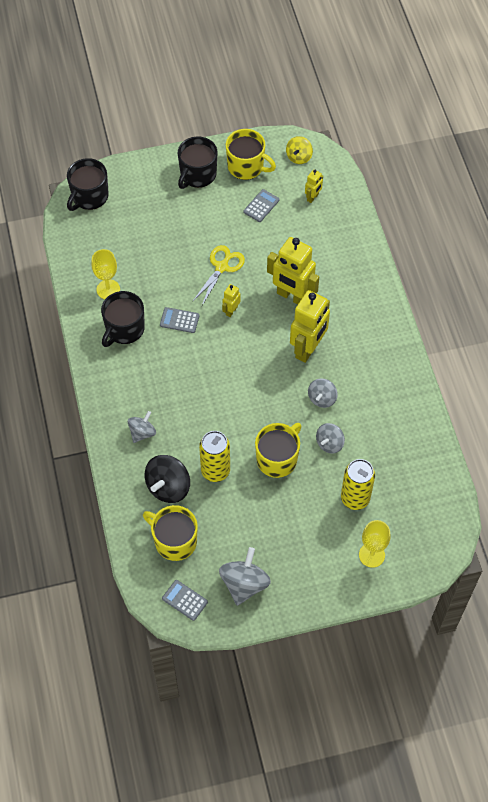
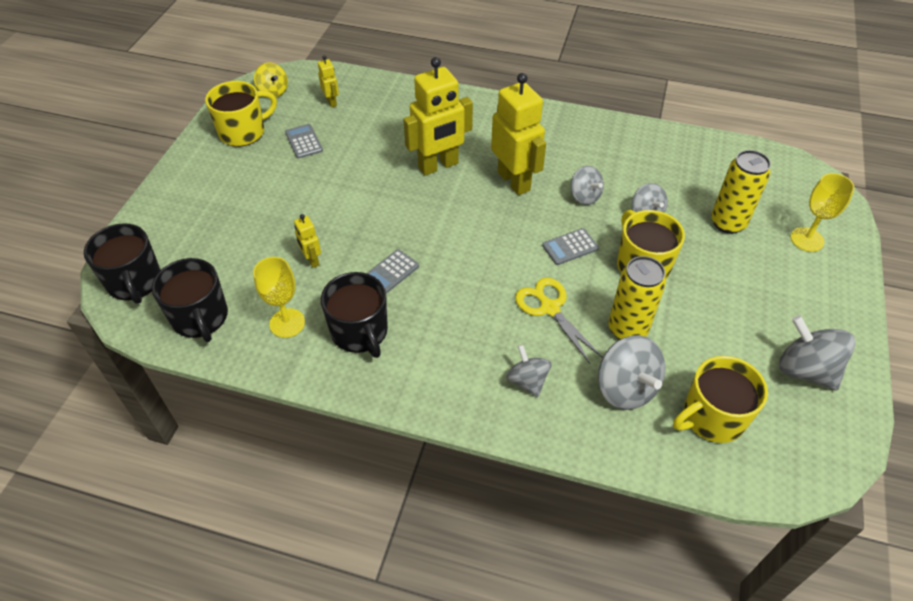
camera: 60 degrees left, 10 degrees down
(168, 487) = (626, 388): black spinning top -> grey spinning top
(185, 600) = (809, 445): grey calculator -> grey calculator (570, 247)
(197, 175) = (211, 173): black mug -> black mug (200, 318)
(222, 267) = (351, 204): yellow scissors -> yellow scissors (549, 308)
(231, 311) = (416, 221): yellow robot -> yellow robot (312, 260)

